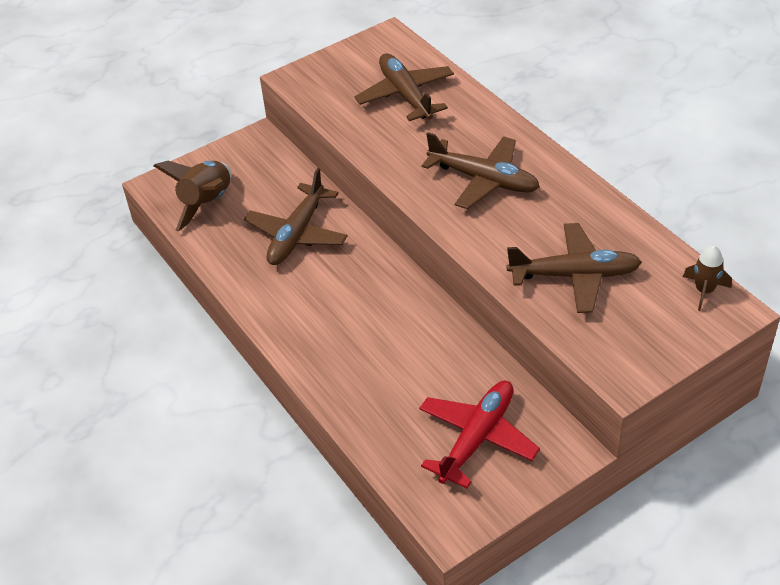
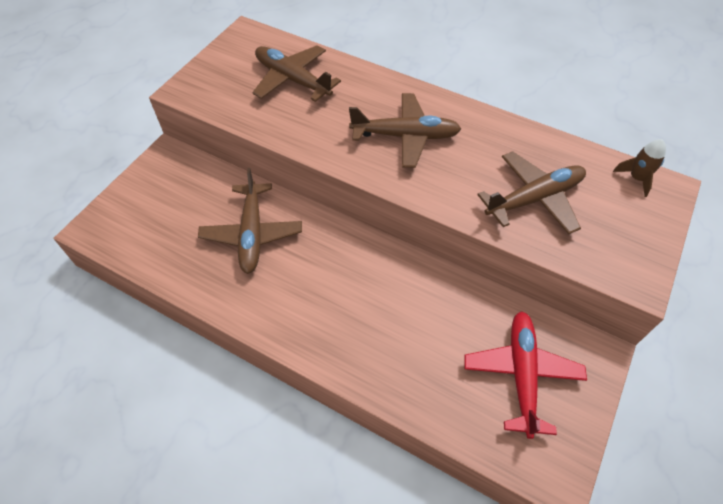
camera: 30 degrees left, 10 degrees up
(207, 203) = (150, 231): brown rocket -> none

